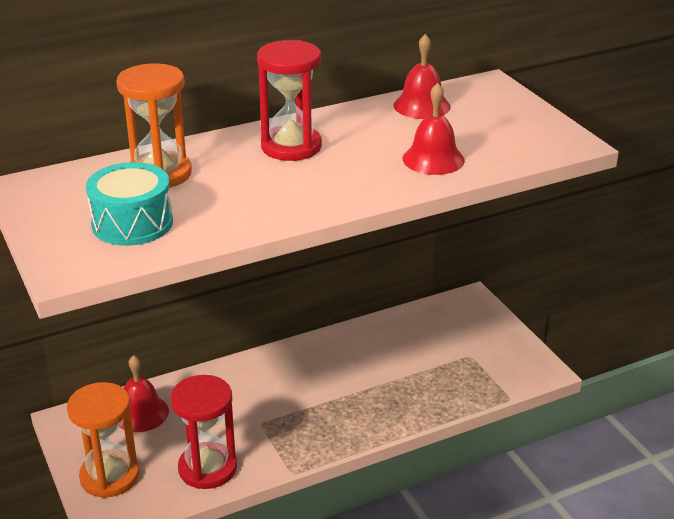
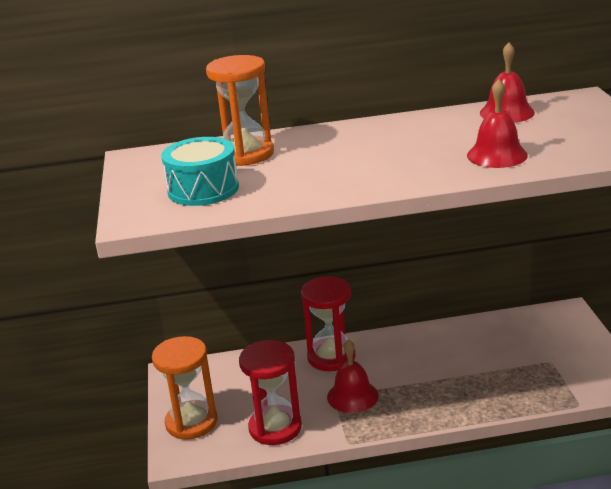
camera: 20 degrees right, 5 degrees down
(141, 413) = (235, 374): red bell -> red bell (352, 396)
(291, 146) = (370, 139): red hourglass -> red hourglass (331, 357)

